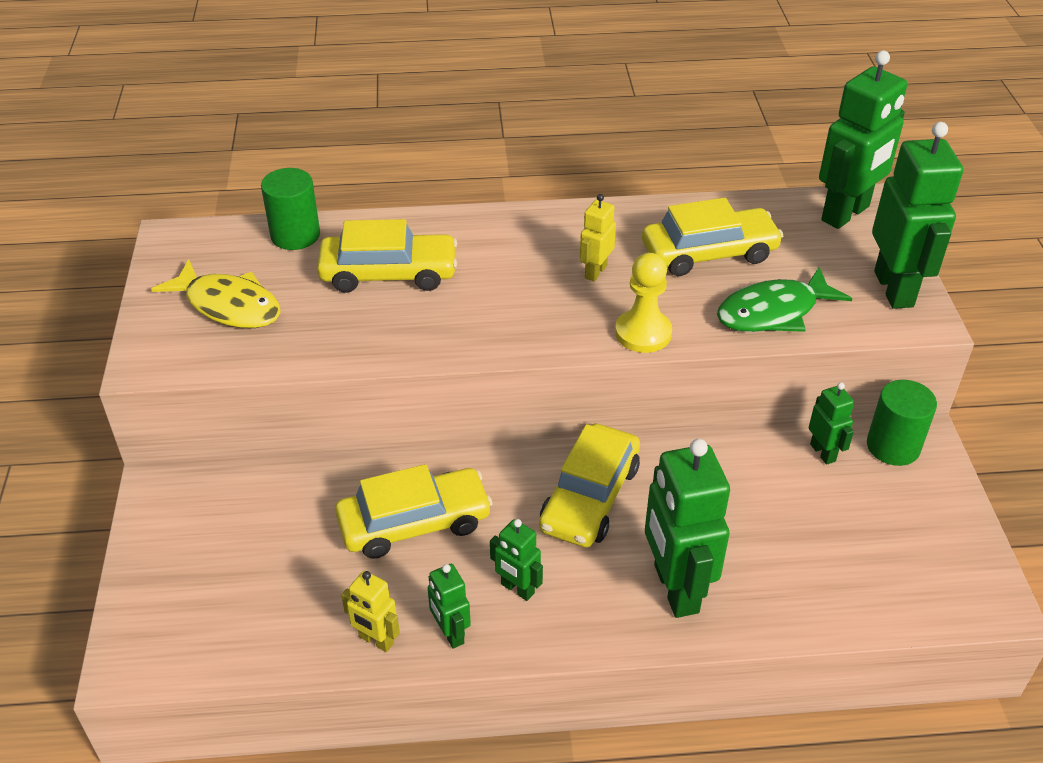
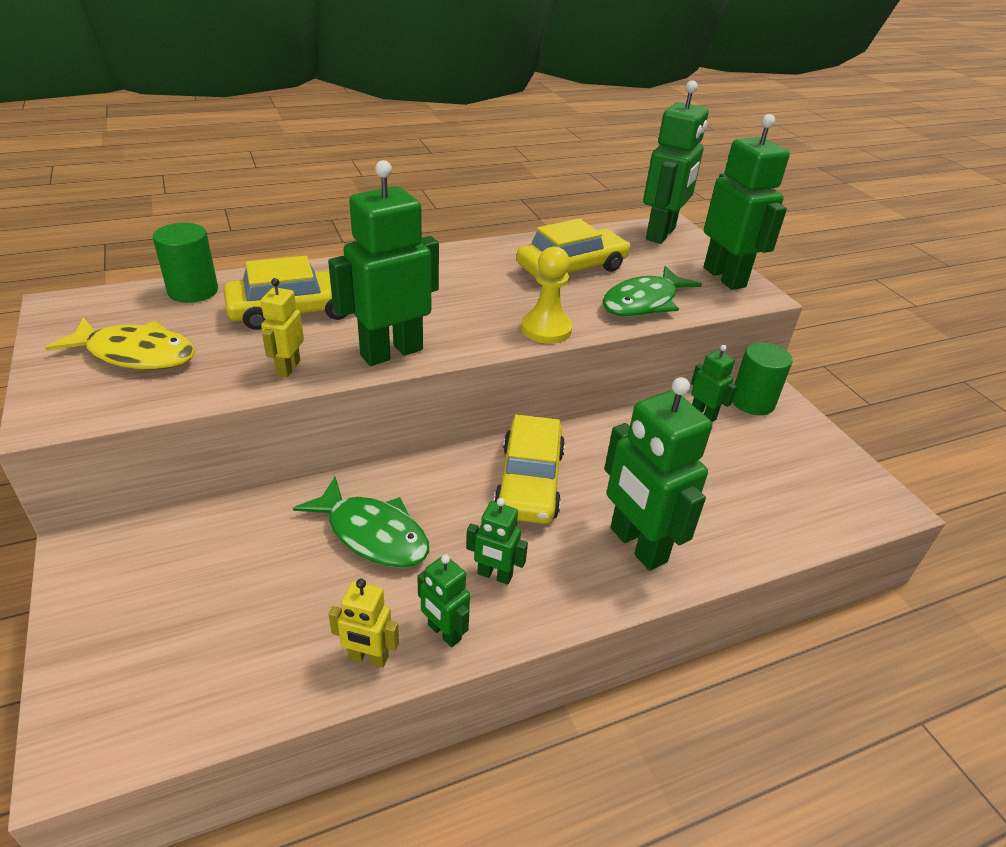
camera: 20 degrees left, 5 degrees down
(414, 523) = (372, 534): yellow car -> green fish
(468, 338) = (391, 352): none -> green robot
(595, 272) = (484, 290): yellow robot -> yellow robot (288, 368)

